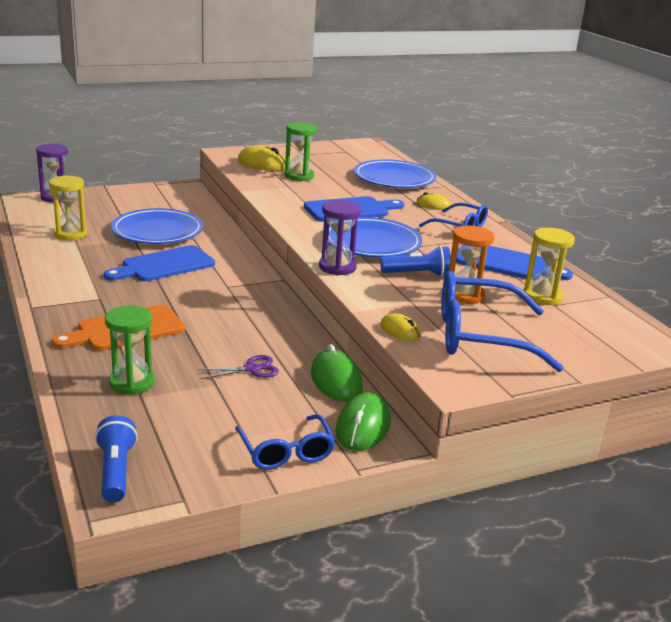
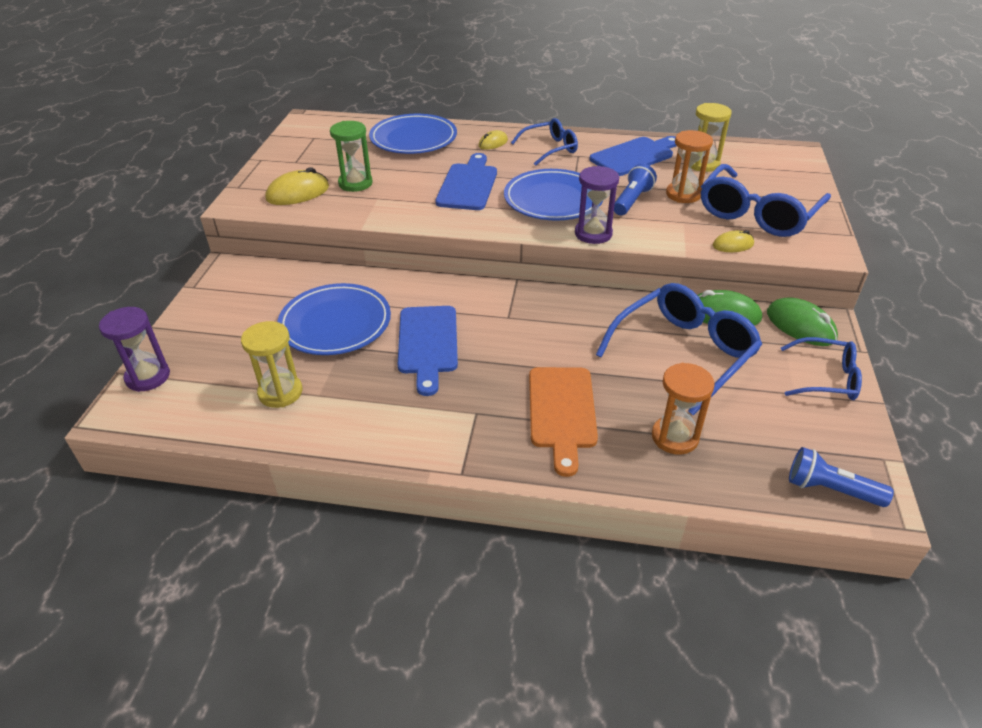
camera: 55 degrees left, 15 degrees up
(131, 382) = (674, 437): green hourglass -> orange hourglass
(252, 369) = (682, 353): purple scissors -> blue glasses

